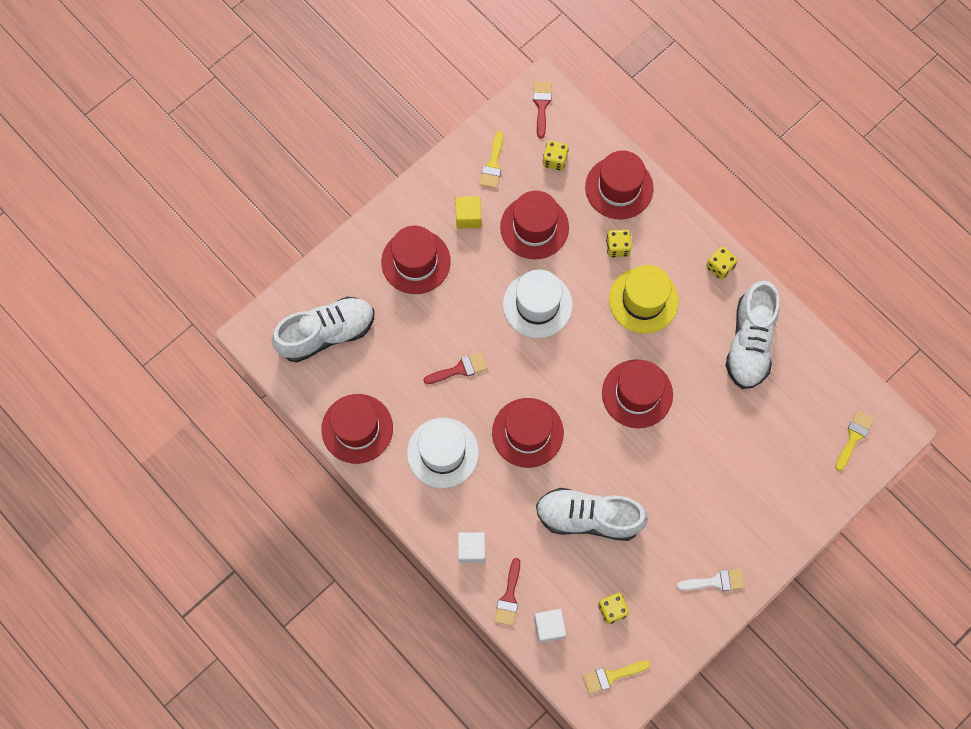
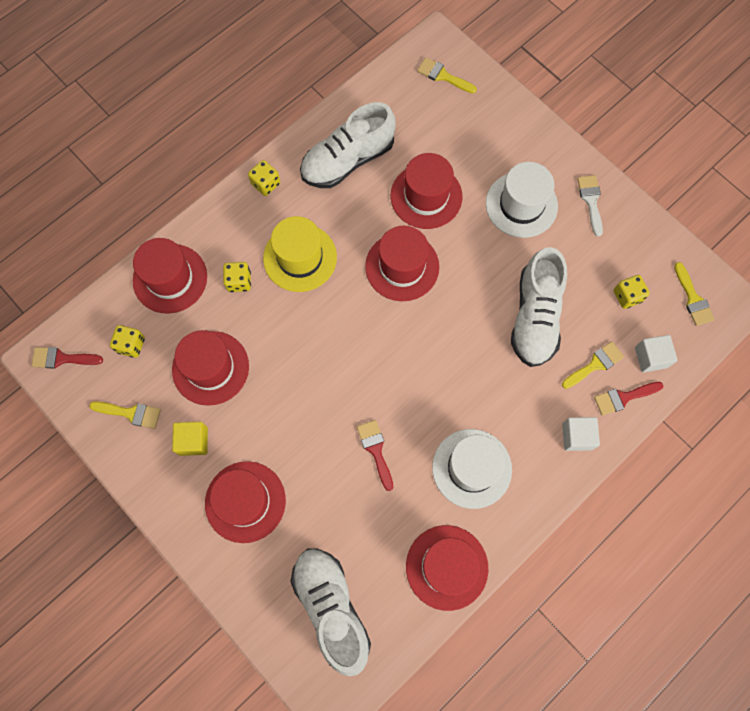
camera: 90 degrees left, 0 degrees up
(509, 597) = (623, 397): red brush -> red brush turned 150 degrees clockwise
(527, 432) = (446, 377): red hat -> red hat (426, 196)
(537, 305) = (302, 365): white hat -> white hat (521, 205)
(541, 572) = (595, 364): none -> yellow brush
(749, 342) = (347, 160): white shoe -> white shoe turned 135 degrees clockwise

